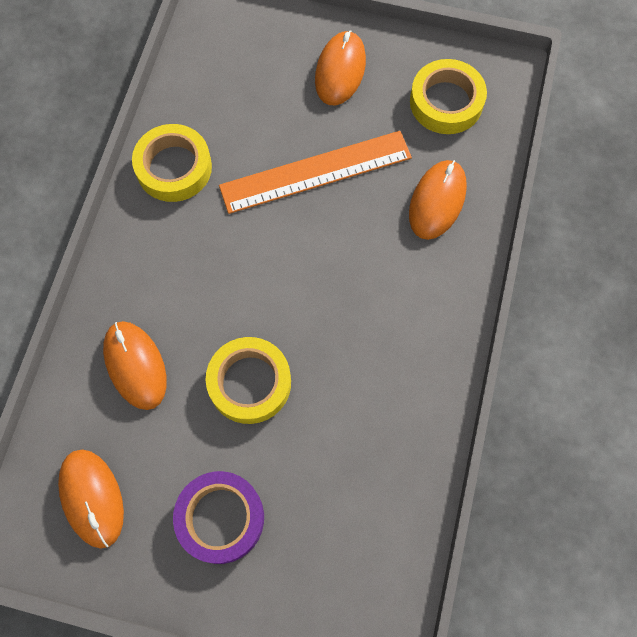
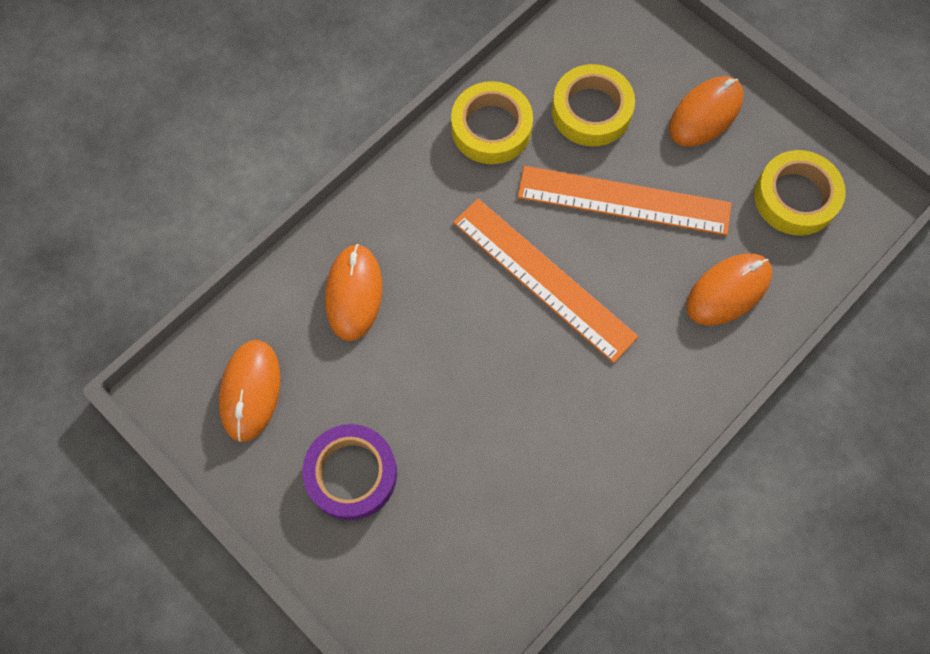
camera: 30 degrees right, 0 degrees up
(249, 383) = (447, 366): yellow tape -> yellow tape (591, 111)
(287, 268) = (544, 278): none -> orange ruler

